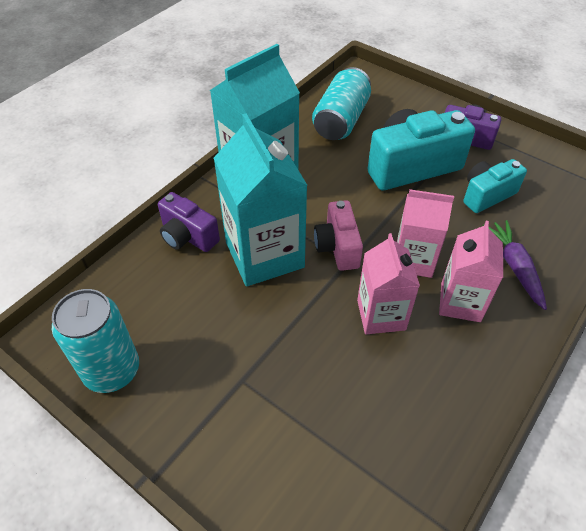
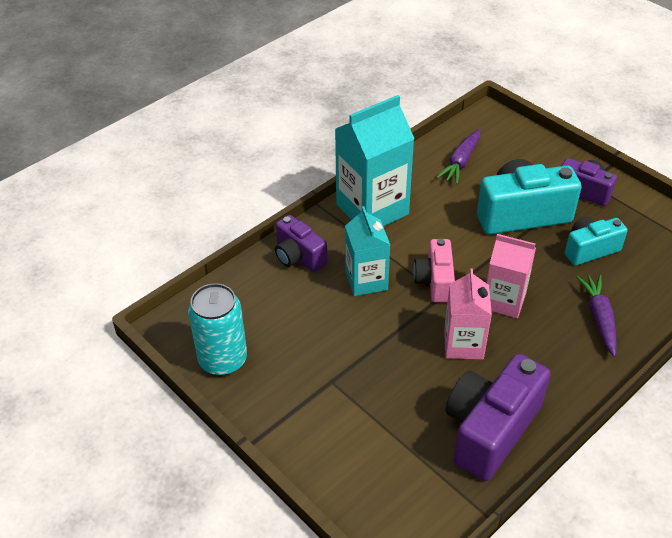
camera: 10 degrees right, 5 degrees down
(264, 254) = (366, 280): turquoise carton -> turquoise carton, size x0.62
(341, 120) = (461, 162): turquoise can -> purple carrot
(431, 416) = (490, 430): none -> purple camera
(460, 302) = (539, 342): pink carton -> none

